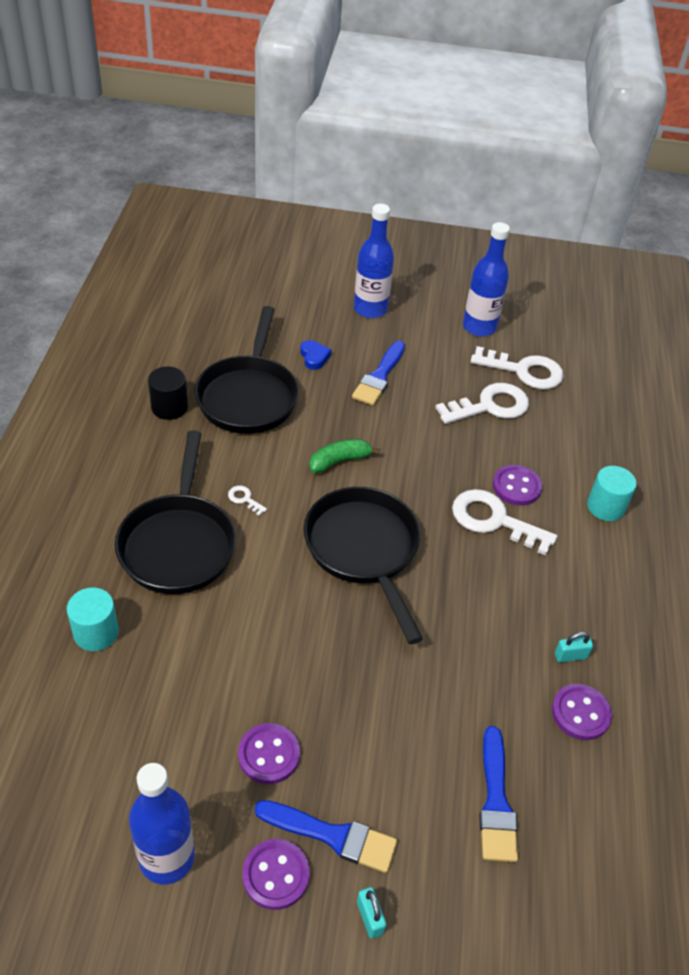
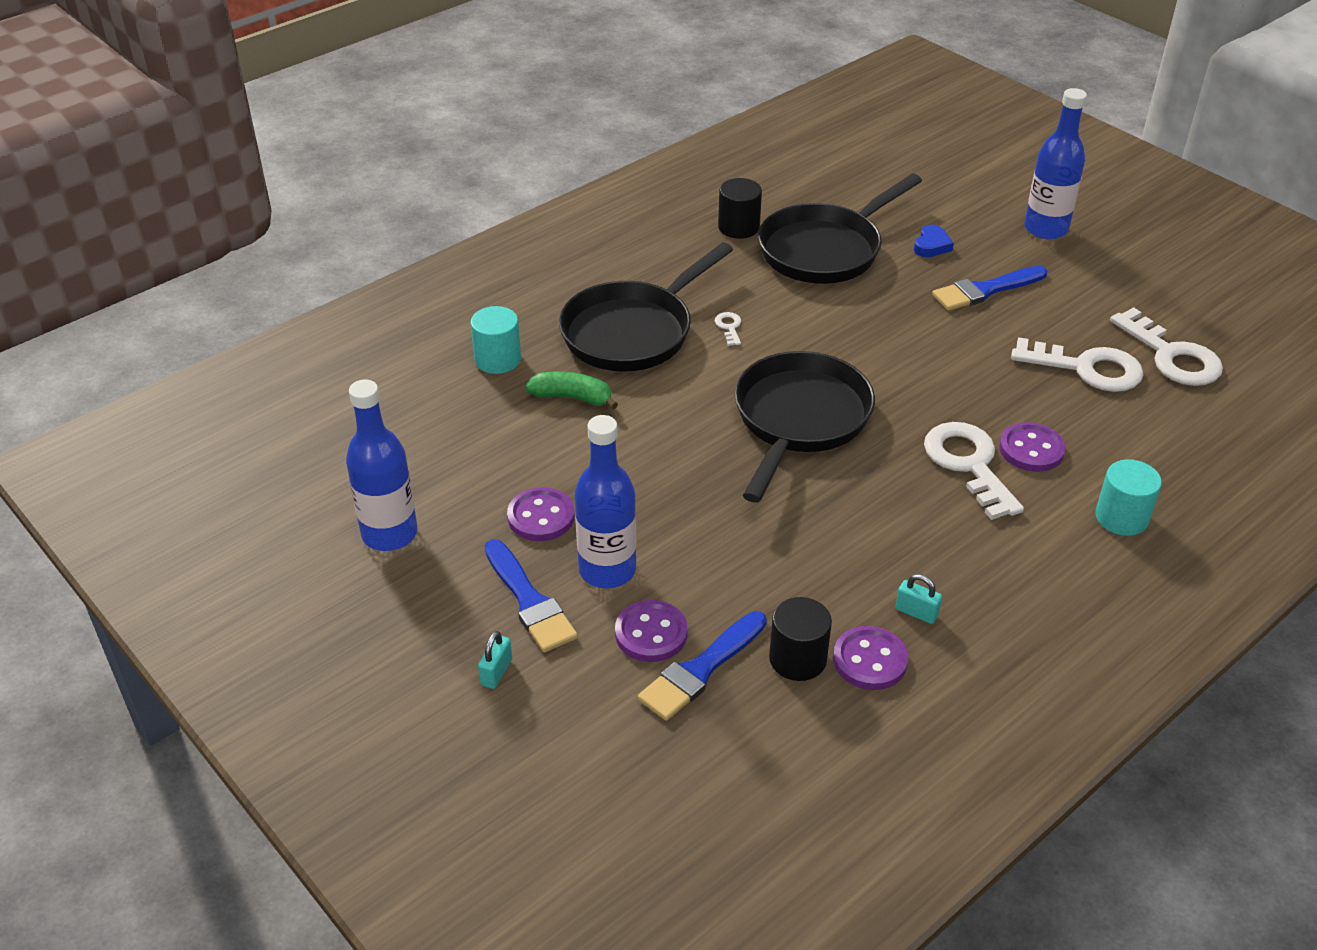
camera: 45 degrees right, 5 degrees down
(276, 875) = (456, 597): purple button -> purple button (651, 633)
(339, 461) = (857, 340): green banana -> green banana (572, 397)
(479, 327) = (1163, 295): blue bottle -> blue bottle (607, 570)
(542, 745) = (797, 659): none -> black cylinder

